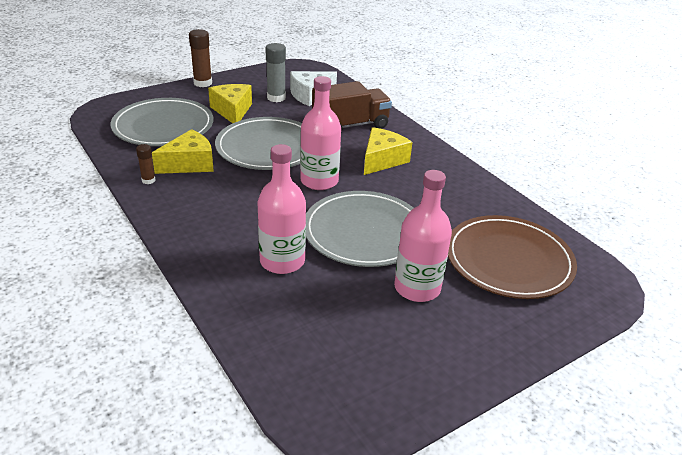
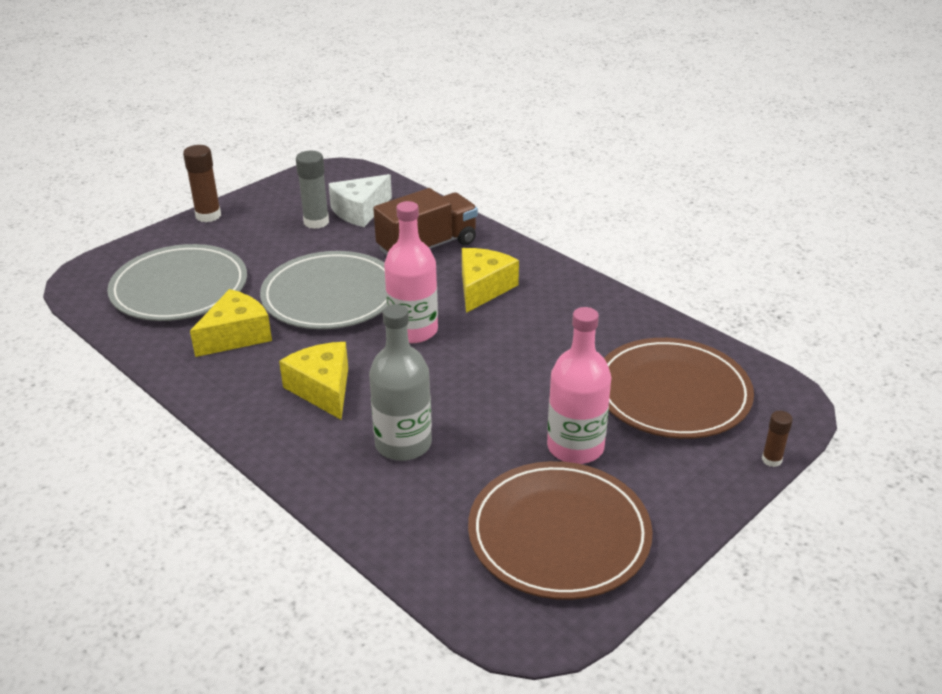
camera: 10 degrees left, 0 degrees up
(148, 180) = (191, 368): brown glue stick -> brown glue stick (771, 460)
(232, 111) = (264, 250): yellow cheese -> yellow cheese (323, 389)
(282, 261) = (403, 444): pink bottle -> grey bottle
(364, 232) = (491, 389): grey plate -> none
(382, 354) = (559, 534): none -> brown plate

